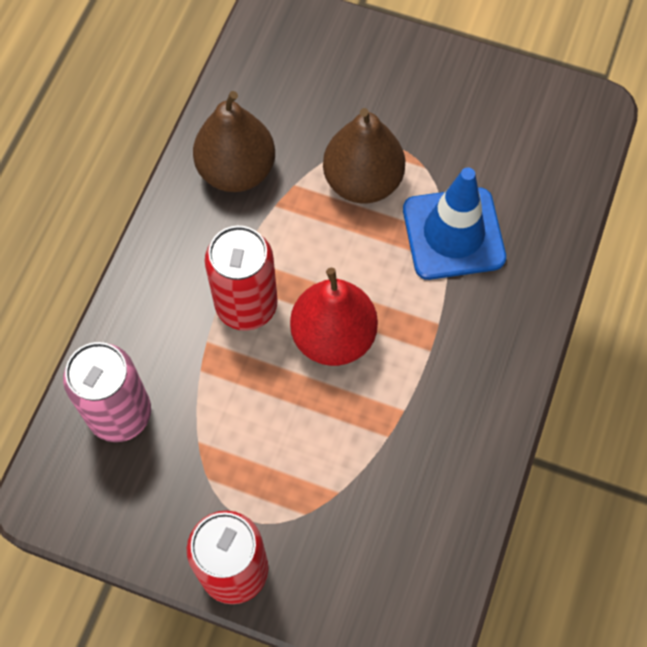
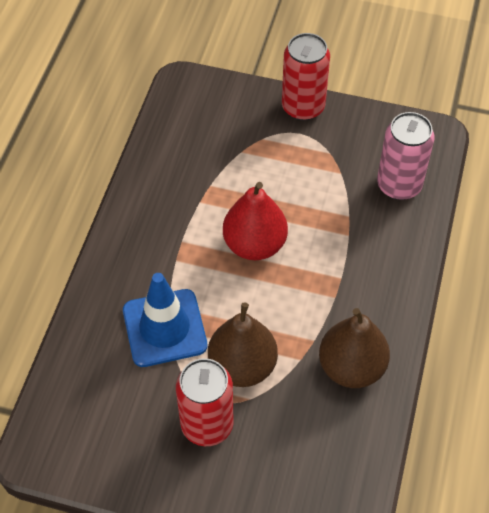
camera: 175 degrees right, 10 degrees down
(246, 305) = (323, 261): red can -> red can (207, 424)

